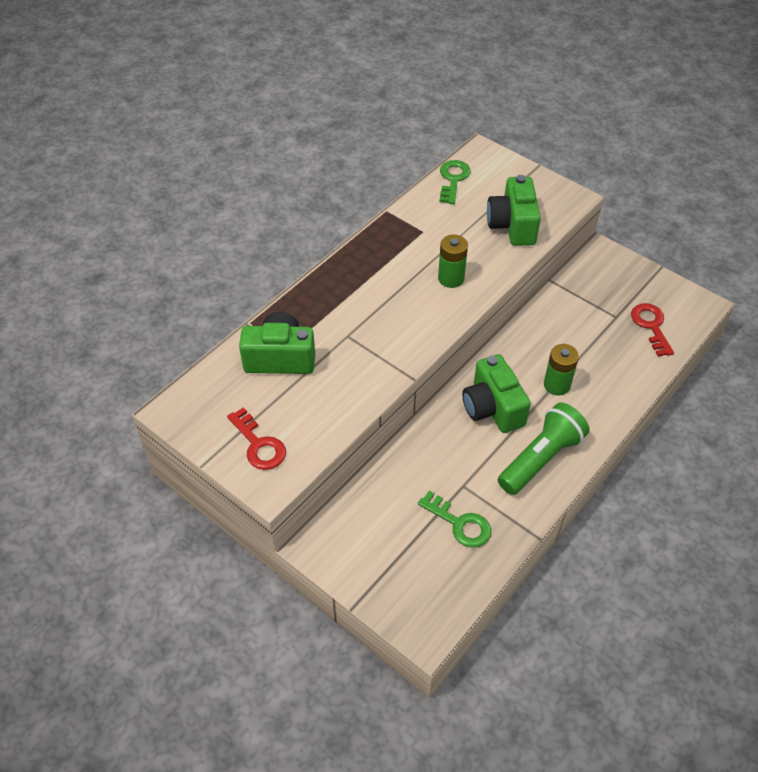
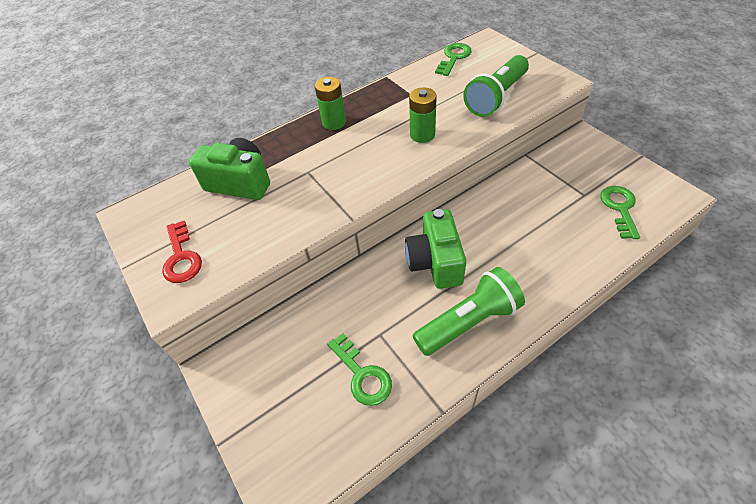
camera: 20 degrees right, 0 degrees up
(512, 225) = (496, 97): green camera -> green flashlight
(557, 385) = (506, 250): green battery -> green battery (334, 122)
(651, 326) = (619, 208): red key -> green key

